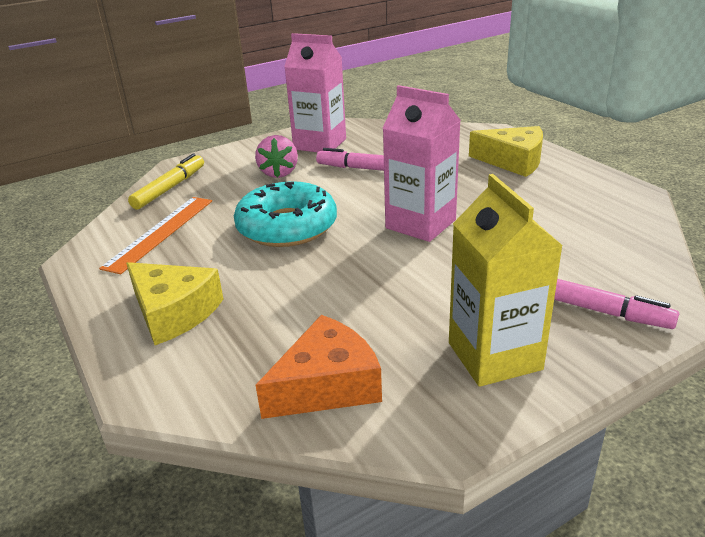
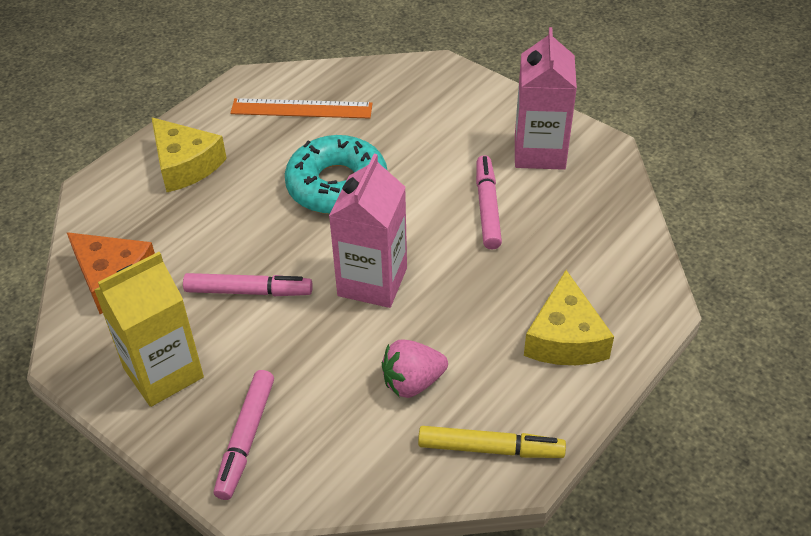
camera: 70 degrees right, 15 degrees up
(170, 188) = (387, 80): yellow marker -> yellow marker (490, 449)
(173, 312) = (185, 165): yellow cheese -> yellow cheese turned 60 degrees counterclockwise
(279, 173) = (450, 143): pink strawberry -> pink strawberry (412, 382)
(399, 289) = (248, 291): none -> pink marker

